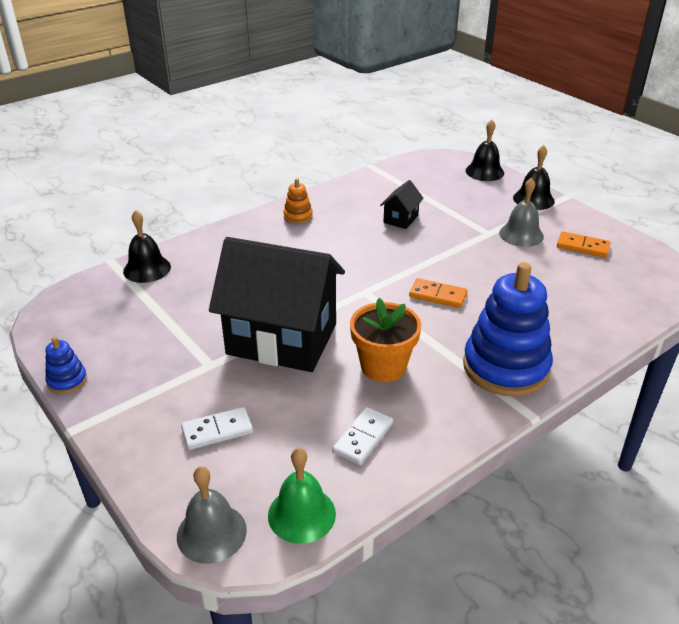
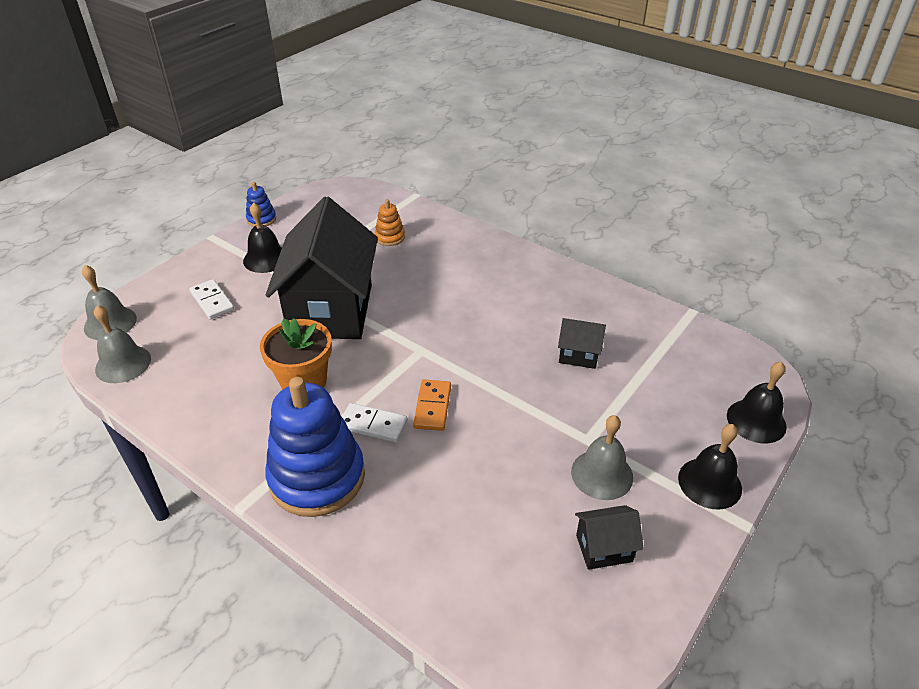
camera: 75 degrees right, 5 degrees up
(147, 269) = (411, 214): black bell -> black bell (266, 259)
(298, 216) = (541, 278): orange stacking toy -> orange stacking toy (390, 237)
(301, 514) = (123, 364): green bell -> grey bell
(363, 438) = (206, 384): white domino -> white domino (373, 424)
(582, 247) = (604, 548): orange domino -> black house

